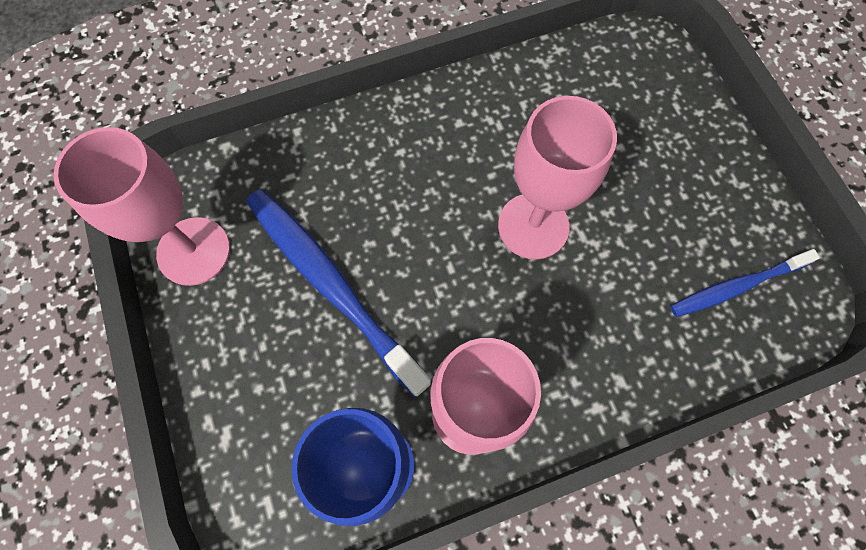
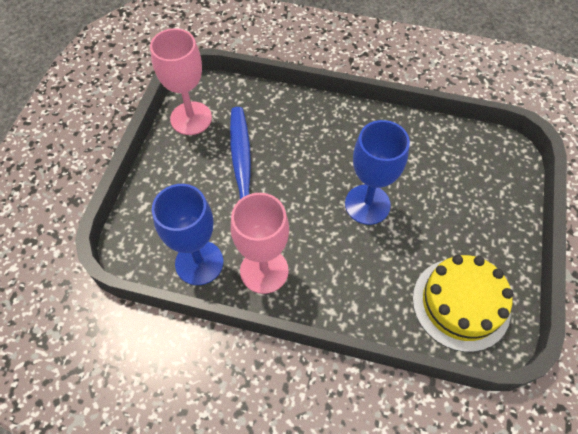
camera: 35 degrees right, 10 degrees down
(533, 226) = (367, 204): pink goblet -> blue goblet
(736, 286) = (461, 303): blue toothbrush -> yellow cake

